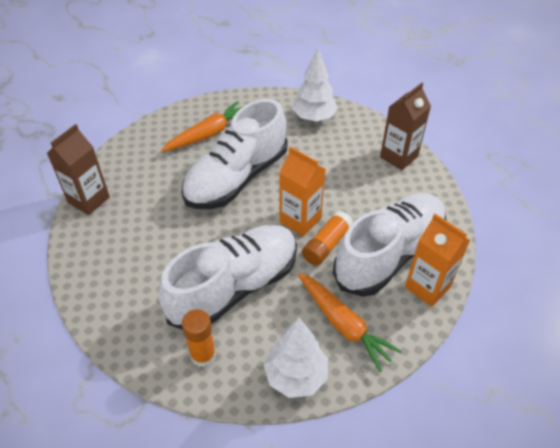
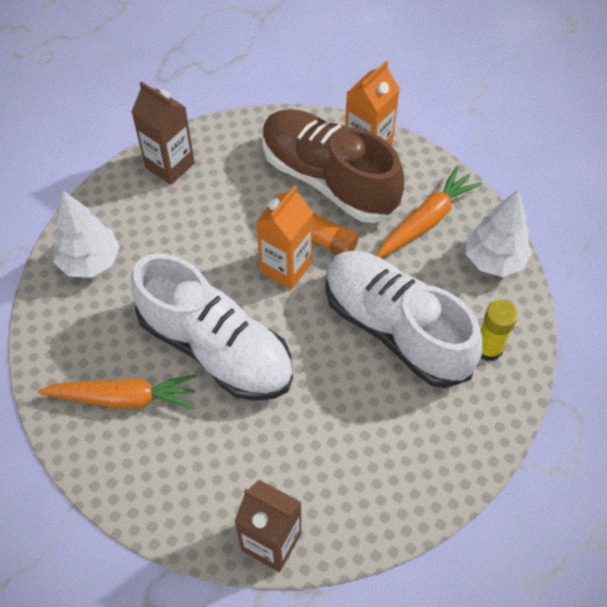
camera: 95 degrees left, 10 degrees up
(203, 355) = (488, 348): orange glue stick -> yellow glue stick
(208, 134) = (123, 398): orange carrot -> orange carrot turned 135 degrees clockwise
(389, 254) = (328, 179): white shoe -> brown shoe

